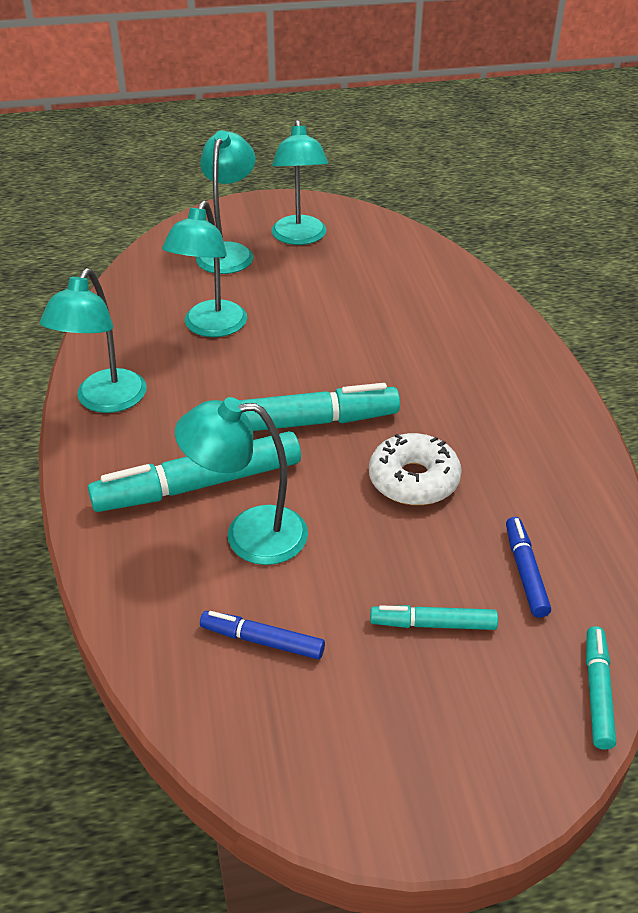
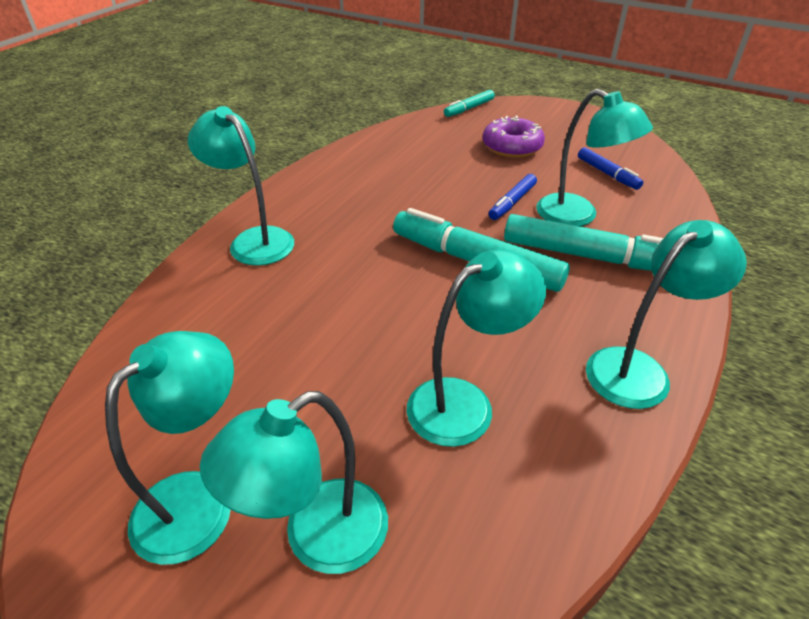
camera: 140 degrees left, 0 degrees up
(413, 480) = (442, 196): white donut -> none
(433, 624) = (512, 146): turquoise marker -> purple donut
(497, 346) = (254, 240): none -> turquoise lamp
(525, 572) = (441, 143): blue marker -> blue marker (512, 202)

